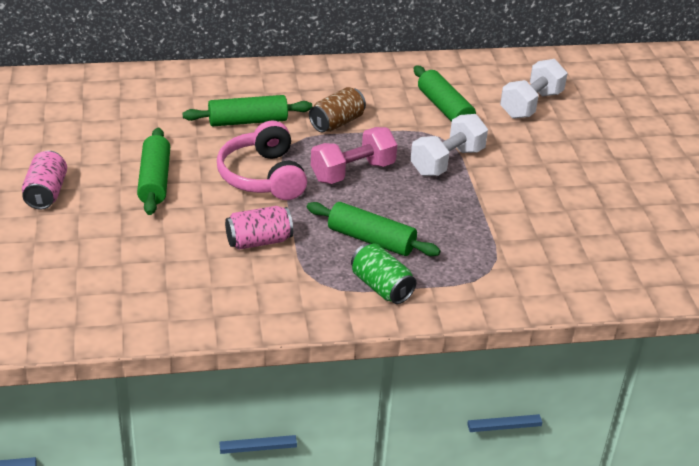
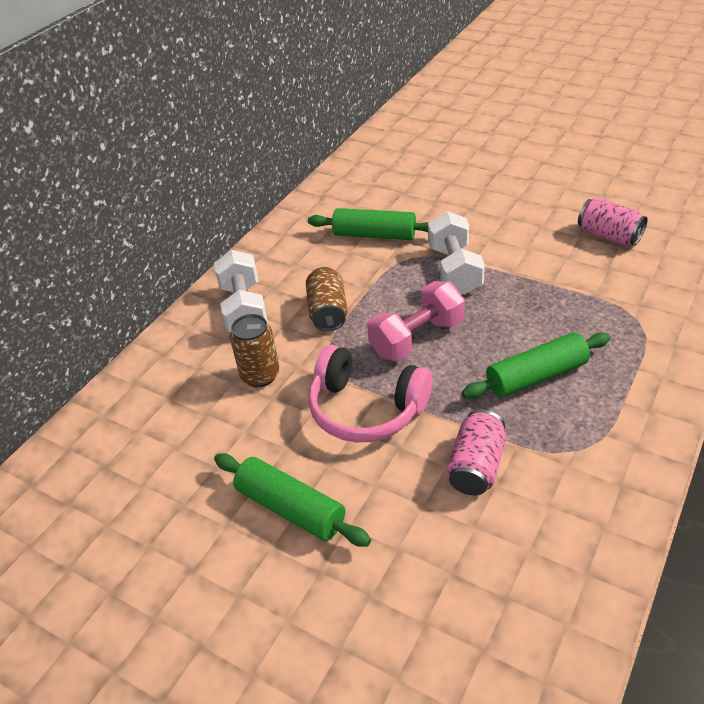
camera: 45 degrees left, 5 degrees up
(46, 193) = (217, 639): pink can -> pink can (609, 236)
(248, 121) = (260, 375): green rolling pin -> brown can
(353, 172) = (417, 338): pink dumbbell -> pink dumbbell turned 45 degrees clockwise
(381, 287) = (617, 404): green can -> none
(531, 105) = (416, 186): white dumbbell -> white dumbbell (244, 309)

